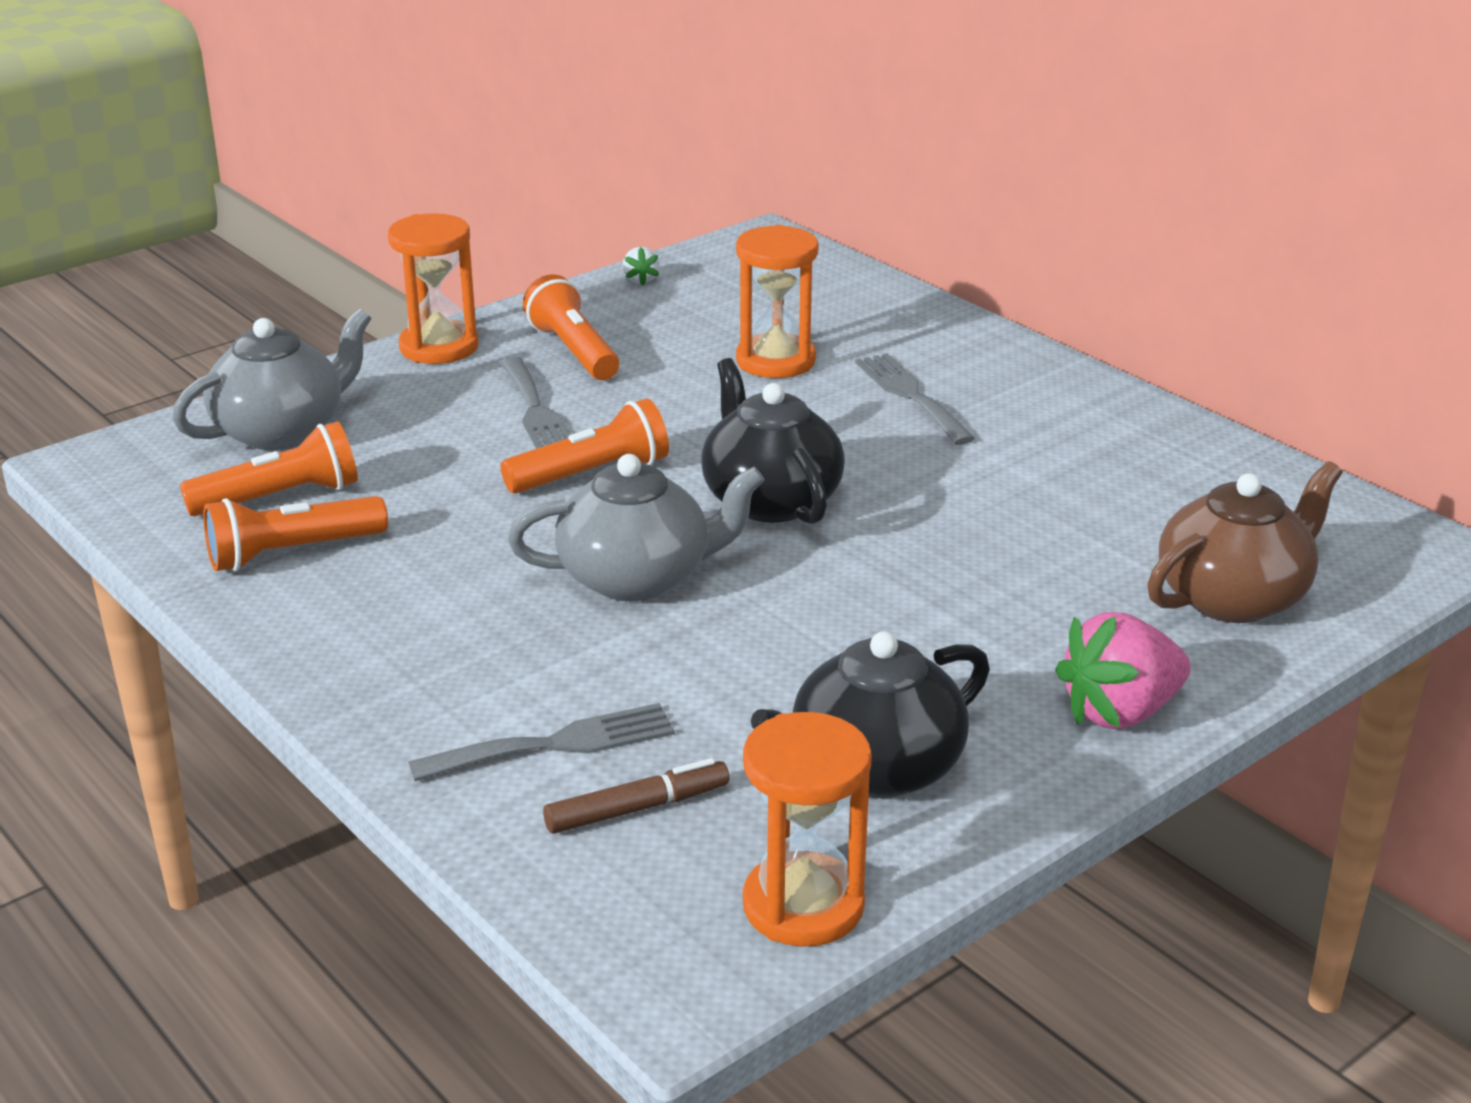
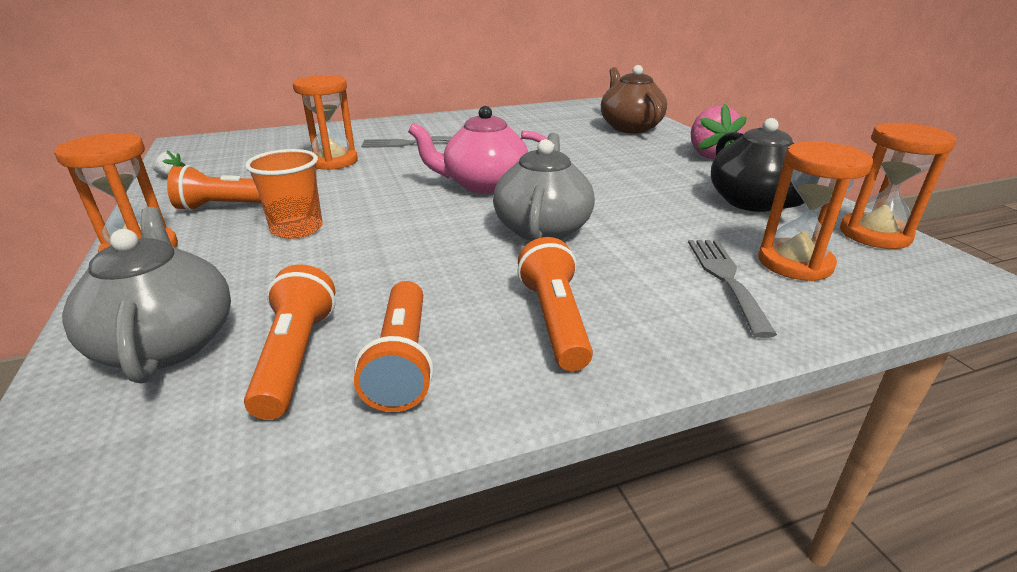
camera: 70 degrees left, 0 degrees up
(536, 411) = (297, 229): grey fork -> orange cup
(591, 474) = (405, 224): orange flashlight -> orange flashlight (555, 320)
(637, 808) = (794, 263): brown marker -> orange hourglass
(769, 500) = (483, 185): black teapot -> pink teapot

